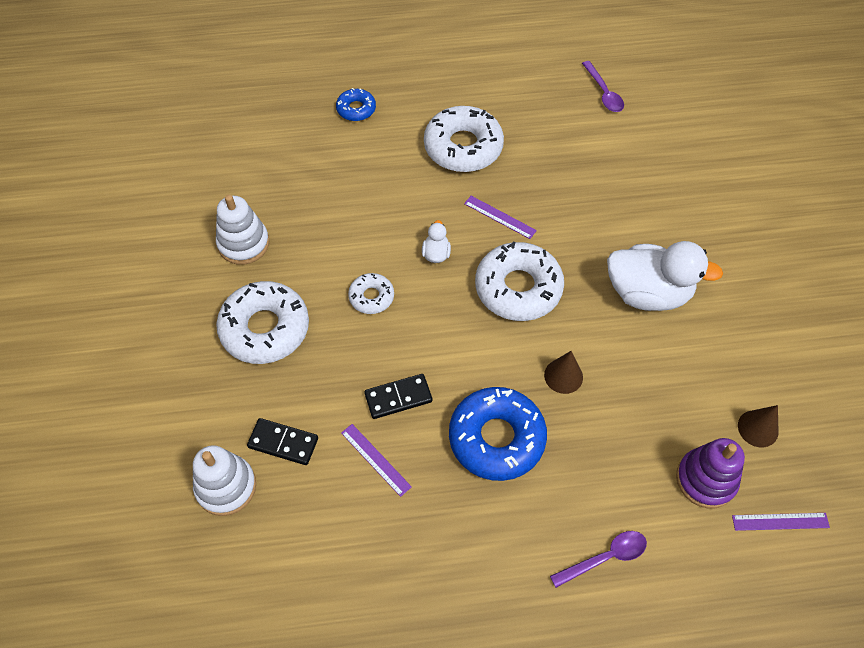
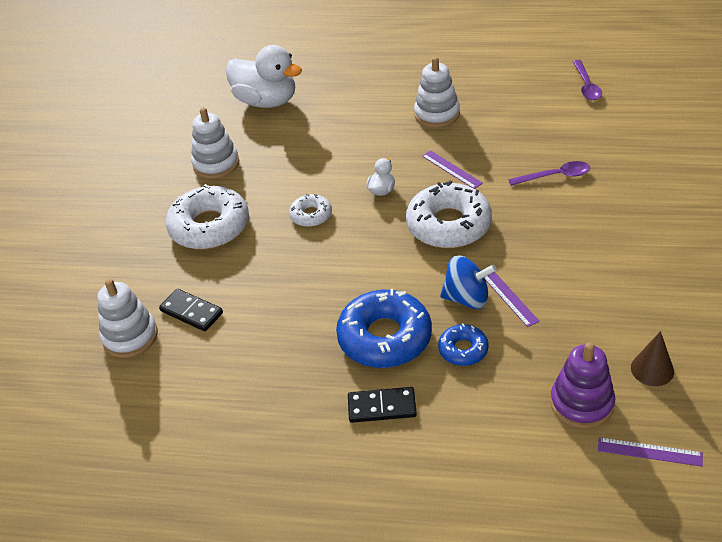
camera: 20 degrees right, 15 degrees down
(356, 109) = (351, 79): blue donut -> blue donut (463, 350)
(375, 459) = (267, 337): purple ruler -> purple ruler (508, 297)
(398, 397) = (306, 293): black domino -> black domino (382, 407)
(463, 147) = (437, 114): white donut -> white stacking toy
(563, 376) = (467, 298): brown cone -> blue spinning top
(605, 557) = (455, 450): purple spoon -> purple spoon (555, 176)
(647, 293) = (575, 244): white duck -> white duck (266, 101)

